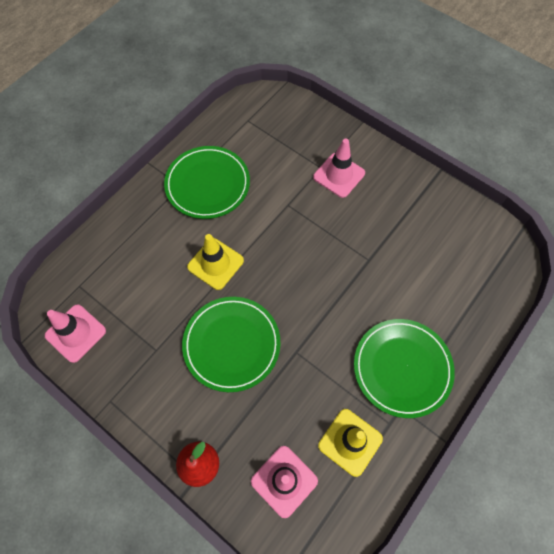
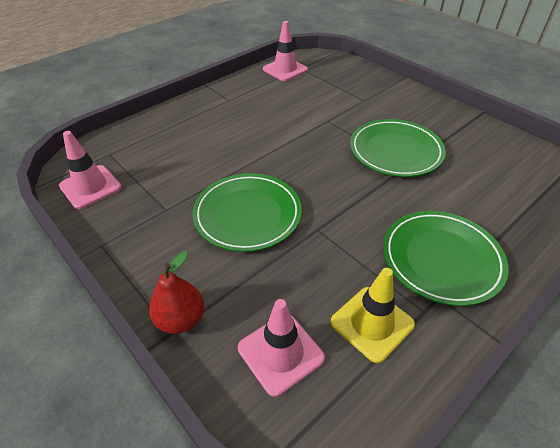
camera: 10 degrees right, 20 degrees down
(207, 184) = (254, 101): green plate -> green plate (395, 151)
(215, 264) = (247, 152): yellow traffic cone -> none
(339, 175) = (380, 106): pink traffic cone -> pink traffic cone (285, 69)

